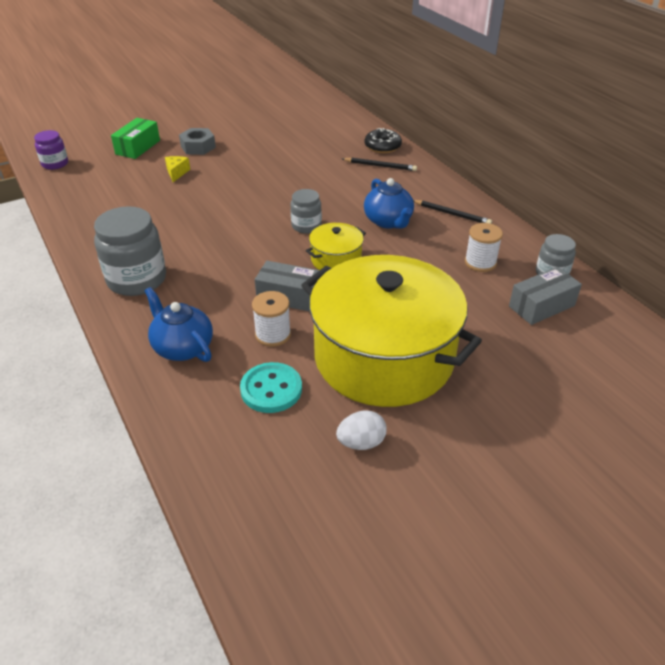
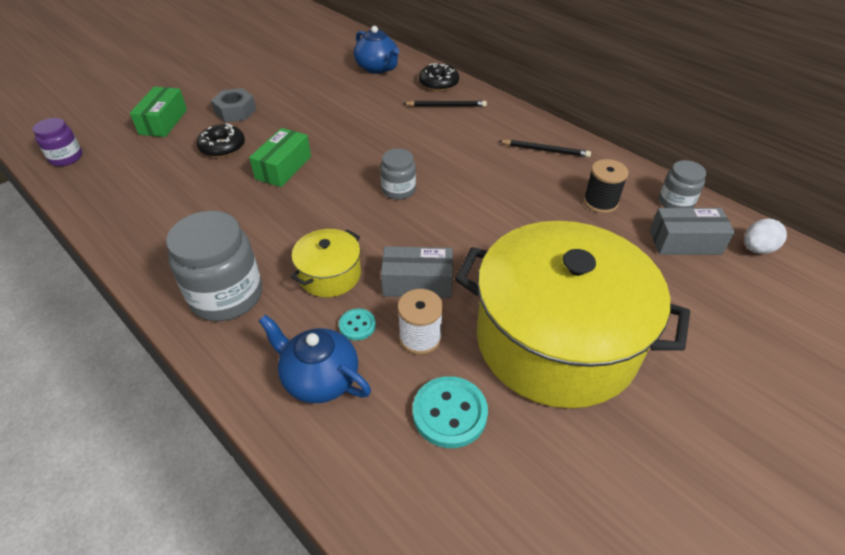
camera: 15 degrees left, 5 degrees up
(177, 173) = (222, 147): yellow cheese -> black donut
(219, 195) = (283, 168): none -> green box
(227, 317) = (357, 325): none -> turquoise button
(336, 259) = (449, 226): yellow pot -> yellow pot (330, 275)
(361, 442) = (583, 462): white egg -> white egg (757, 249)
(388, 221) = (484, 169): blue teapot -> blue teapot (377, 68)
(480, 262) = (600, 202): white spool -> black spool
(541, 306) = (685, 242): grey box -> grey box turned 45 degrees clockwise

